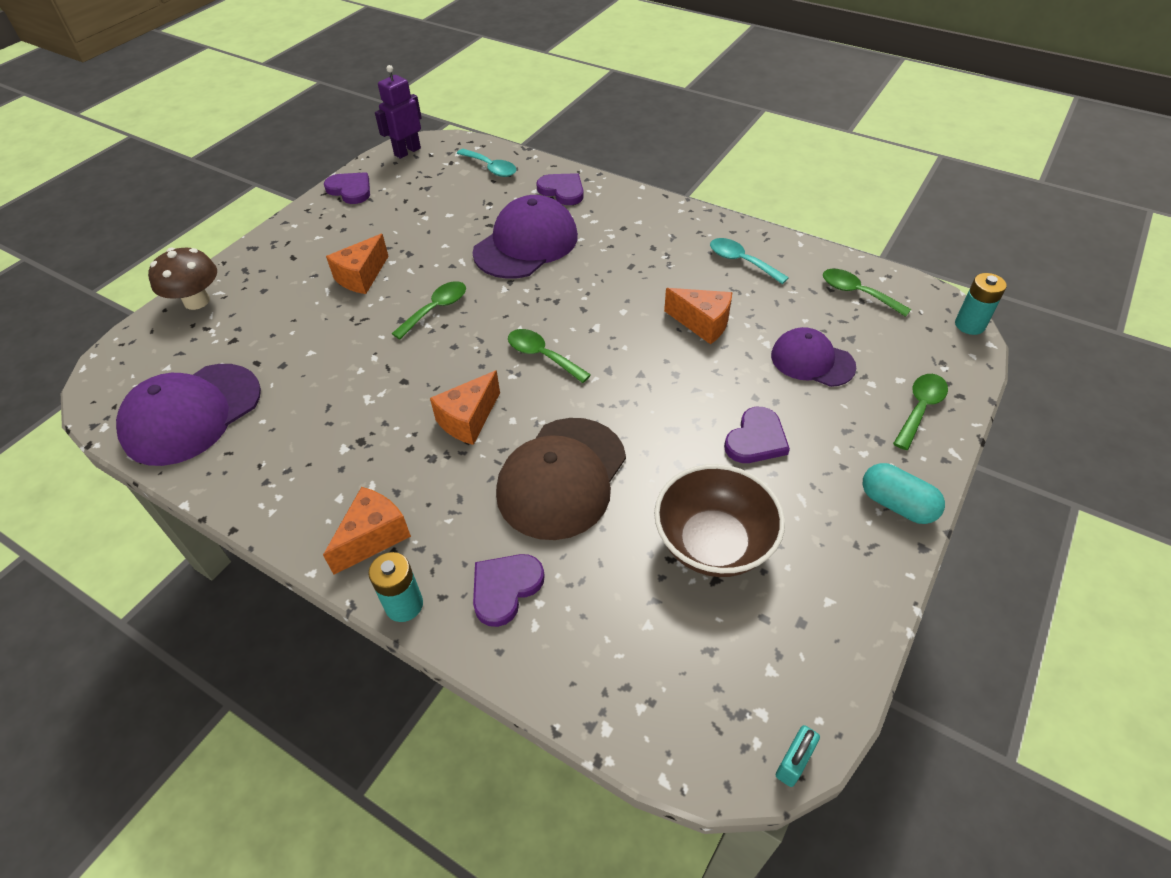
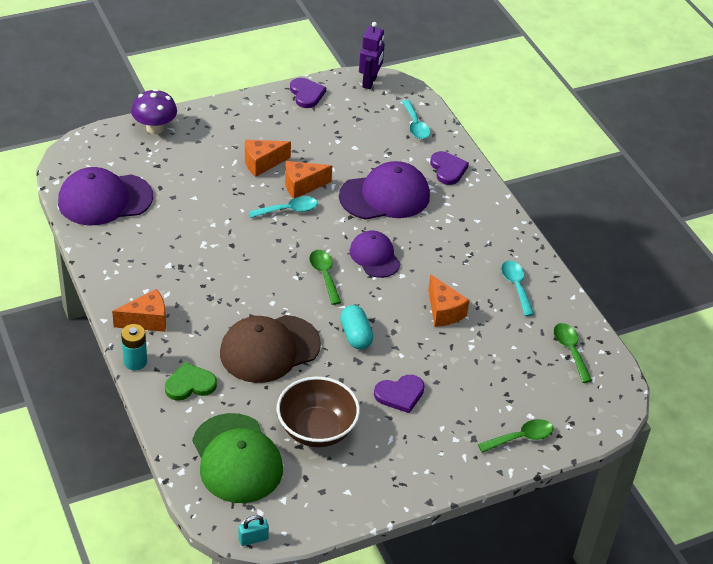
camera: 30 degrees right, 5 degrees down
(197, 301) = (155, 128): brown mushroom -> purple mushroom
(407, 151) = (370, 82): purple robot -> purple robot turned 120 degrees clockwise
(436, 309) = (288, 210): green spoon -> turquoise spoon
(468, 420) = (248, 288): orange cheese -> orange cheese (302, 186)
(505, 588) = (190, 384): purple heart -> green heart
(659, 653) = (236, 458): none -> green cap
(812, 361) = (487, 373): purple cap -> purple cap (374, 256)
(897, 504) = (441, 474): turquoise capsule -> turquoise capsule (355, 335)
(969, 325) = (621, 413): turquoise battery -> none

